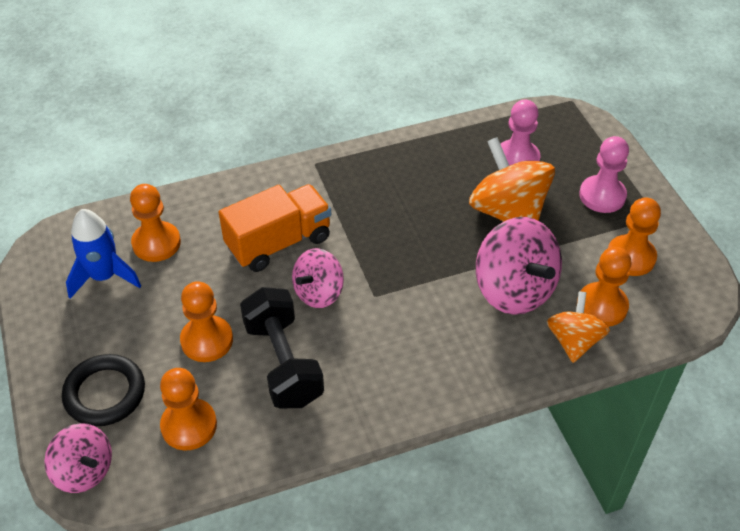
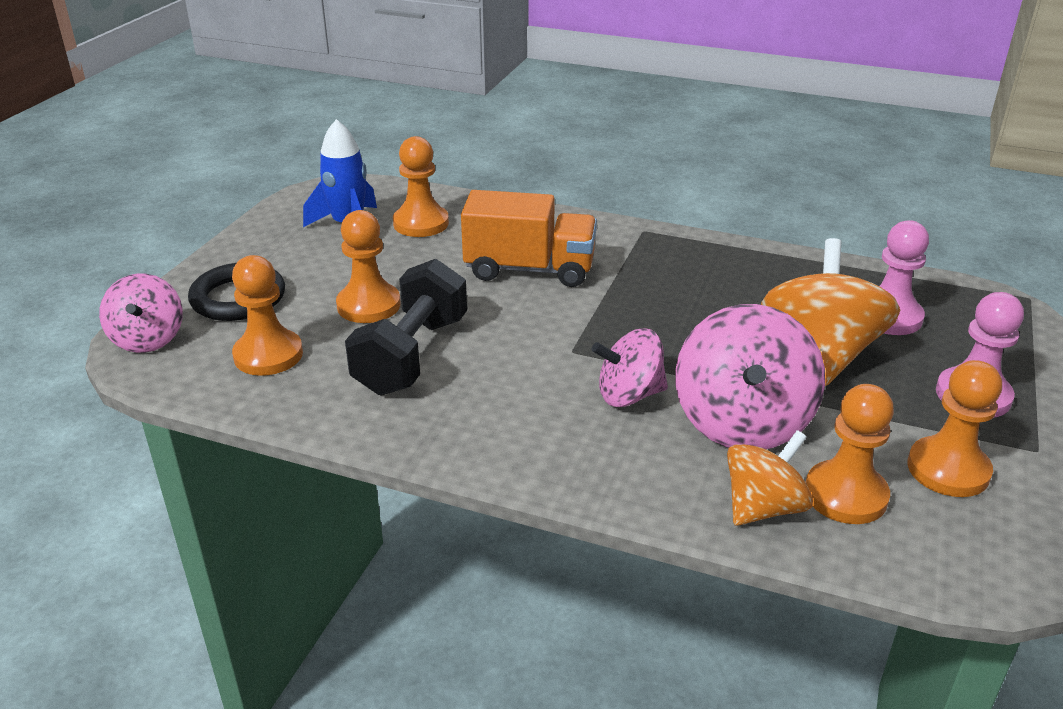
camera: 40 degrees right, 15 degrees down
(318, 292) = (518, 322): pink spinning top -> pink spinning top (629, 395)

